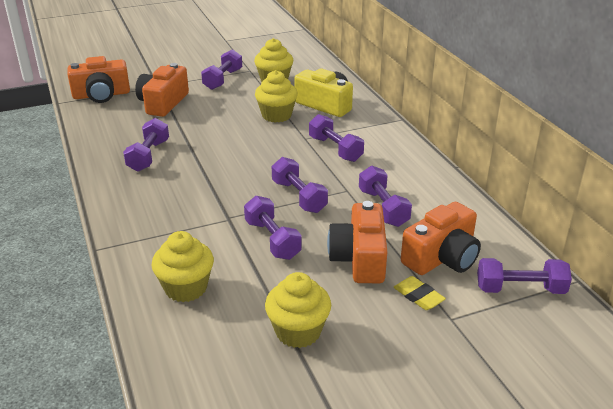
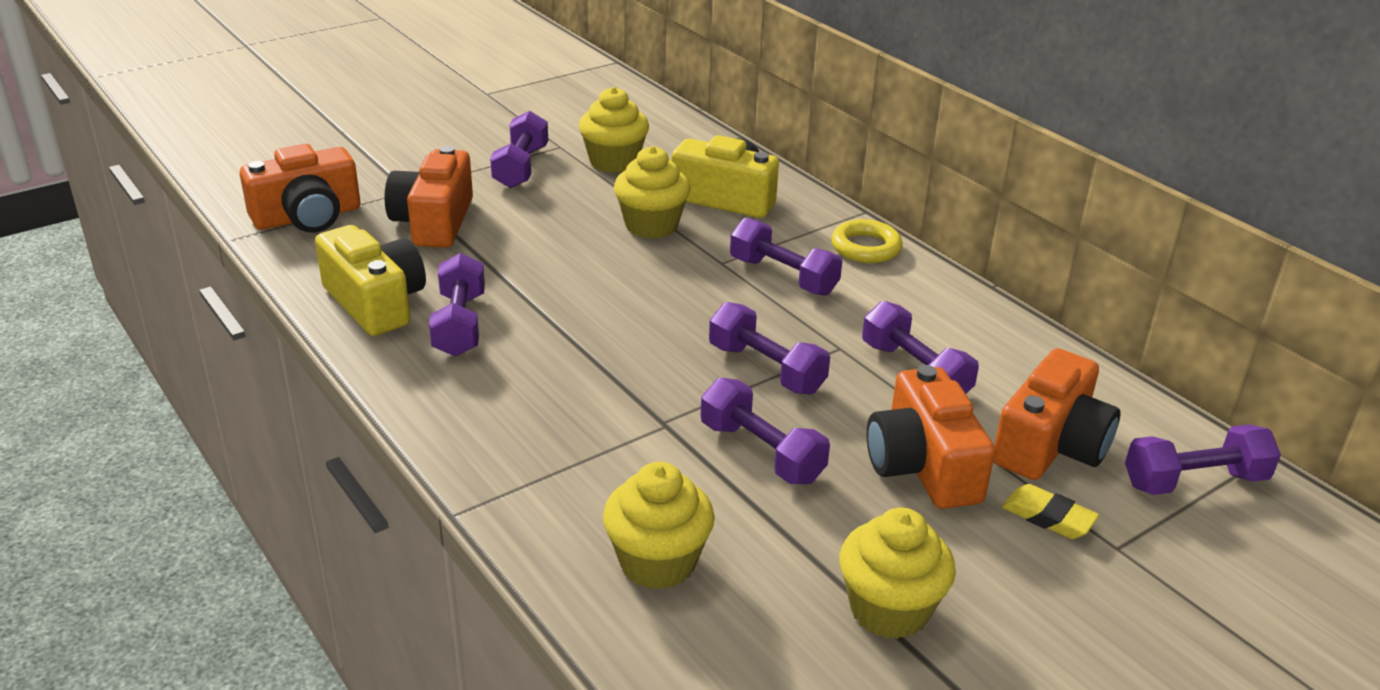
camera: 15 degrees left, 0 degrees up
(112, 140) = (376, 302): none -> yellow camera
(391, 138) = (865, 247): none -> yellow ring

